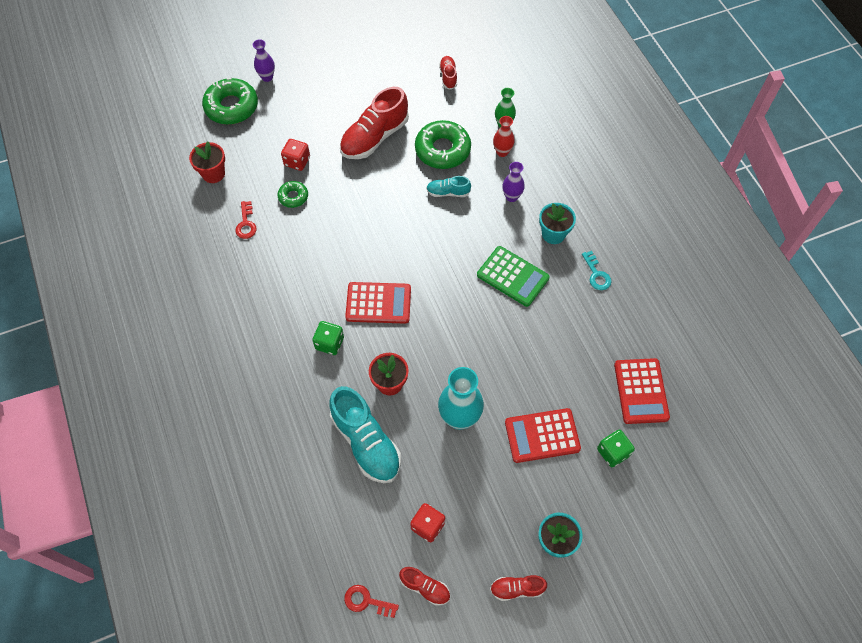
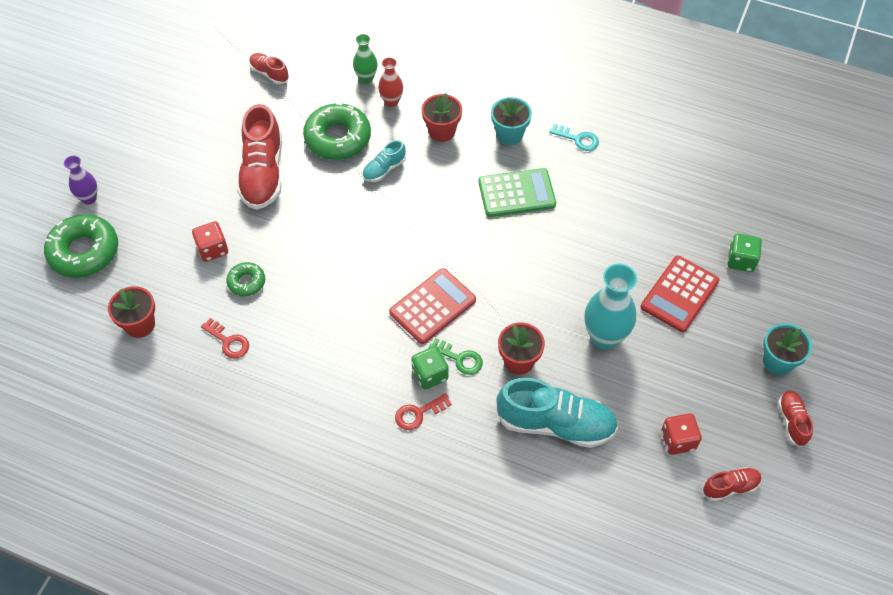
camera: 45 degrees left, 5 degrees down
(357, 349) = (460, 358): none -> green key
(366, 601) = (702, 542): red key -> red key (418, 413)
(511, 197) = (442, 131): purple vase -> red flower pot
(517, 589) = (792, 421): red shoe -> red shoe turned 135 degrees clockwise
(641, 391) = (708, 199): red calculator -> none

